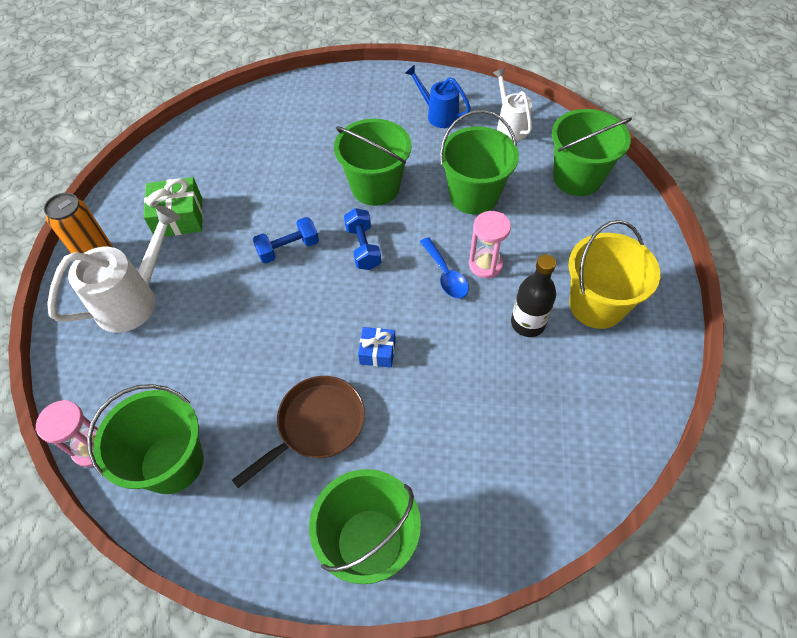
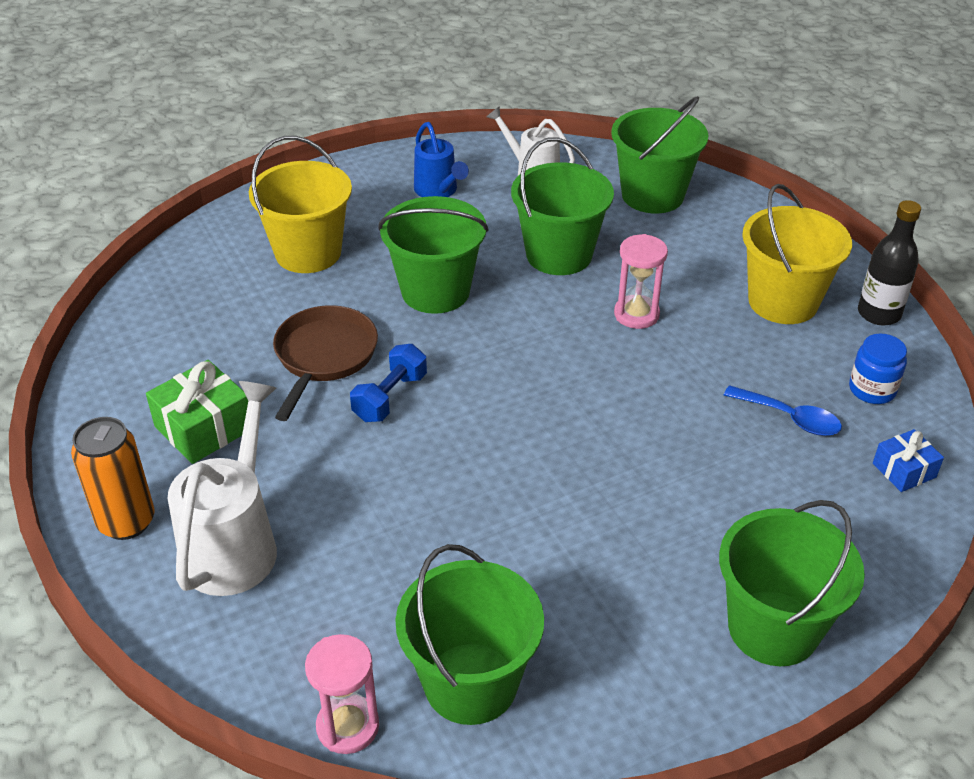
camera: 35 degrees left, 15 degrees down
(316, 425) = (605, 553): brown pan -> brown pan (324, 357)
(326, 126) = (308, 253): none -> yellow bucket
(363, 247) = (482, 357): blue dumbbell -> none
(377, 352) = (602, 450): blue gift -> blue gift (904, 470)
(438, 115) = (438, 191): blue watering can -> blue watering can turned 120 degrees counterclockwise
(445, 275) = (603, 342): blue spoon -> blue spoon (789, 418)
(527, 323) = (733, 349): black bottle -> black bottle (879, 313)
(599, 408) = (872, 389): none -> blue jar

